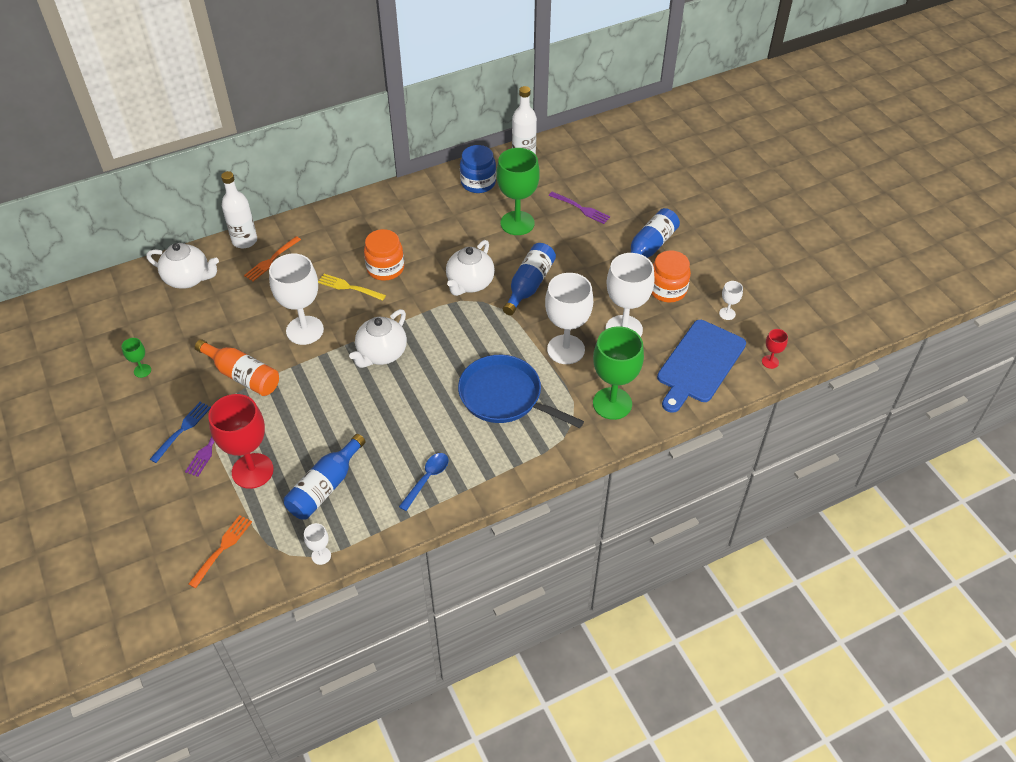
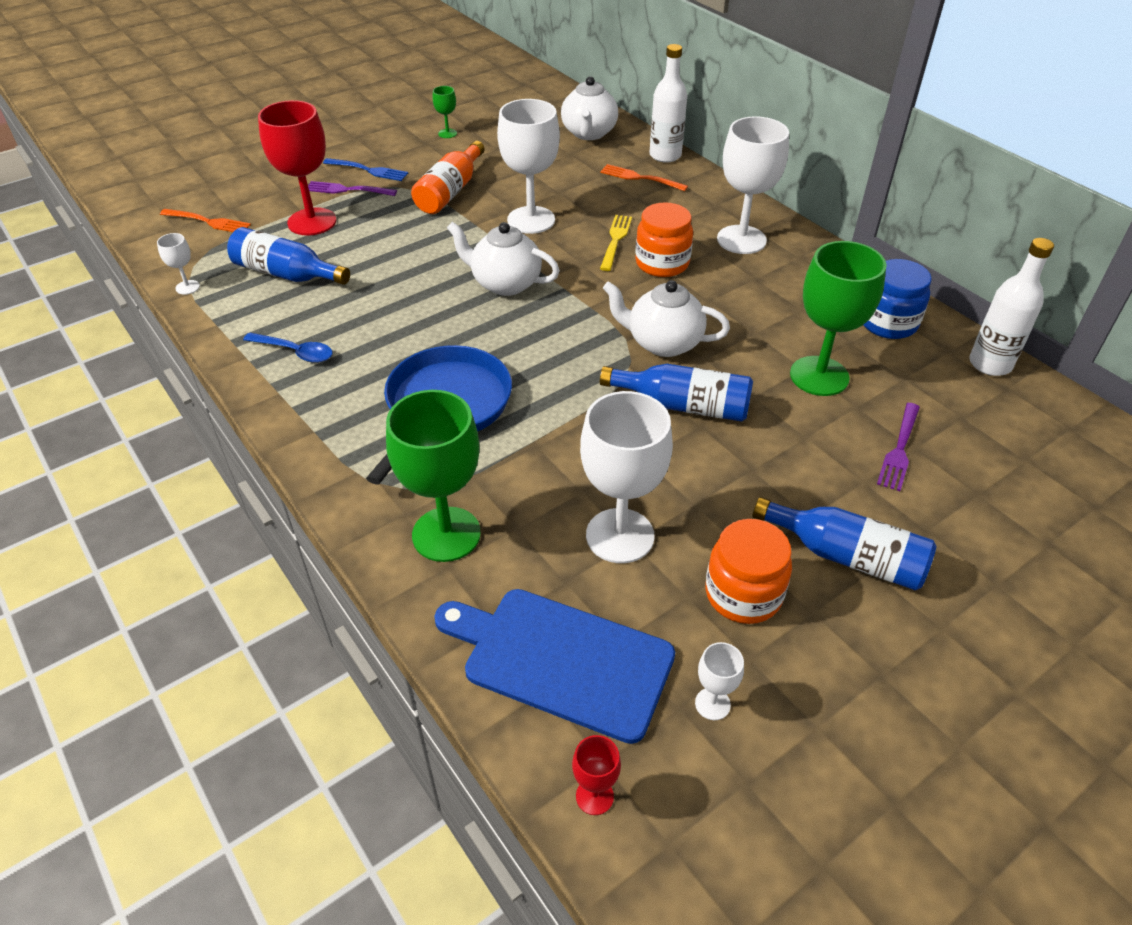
camera: 80 degrees right, 5 degrees down
(565, 349) = (554, 464): white goblet -> white goblet (741, 240)

